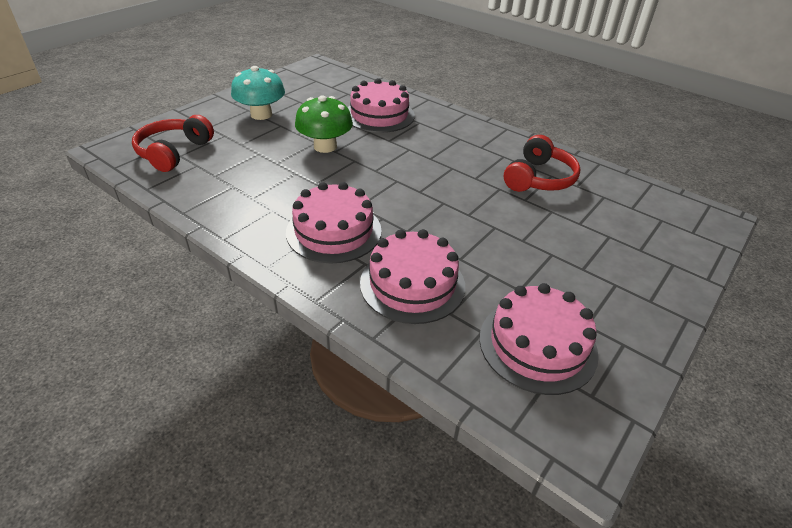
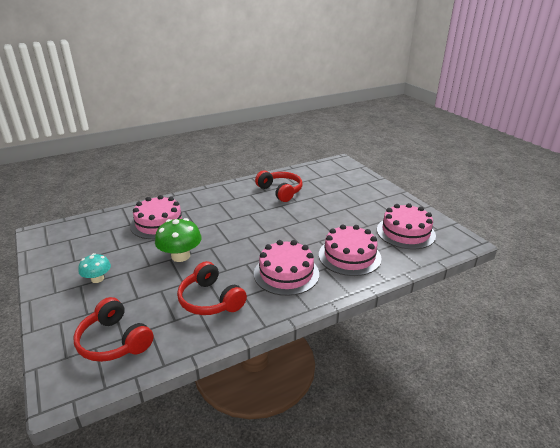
camera: 65 degrees left, 10 degrees down
(254, 188) = (210, 300): none -> red headphones
(261, 114) = (97, 279): turquoise mushroom -> turquoise mushroom, size x0.63

